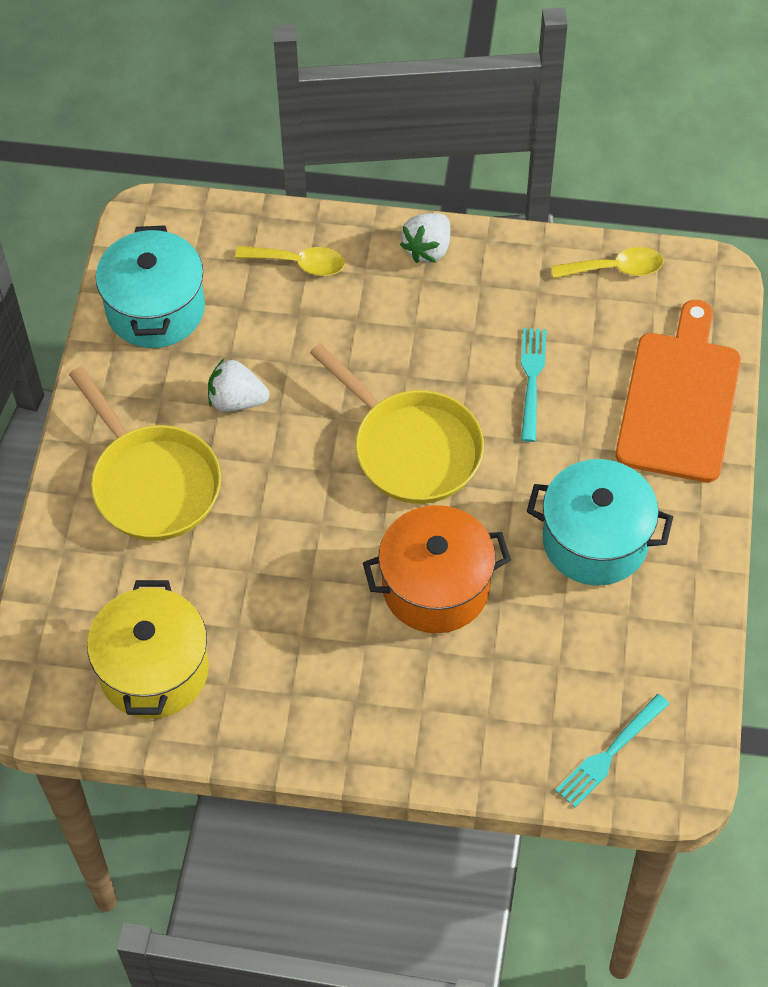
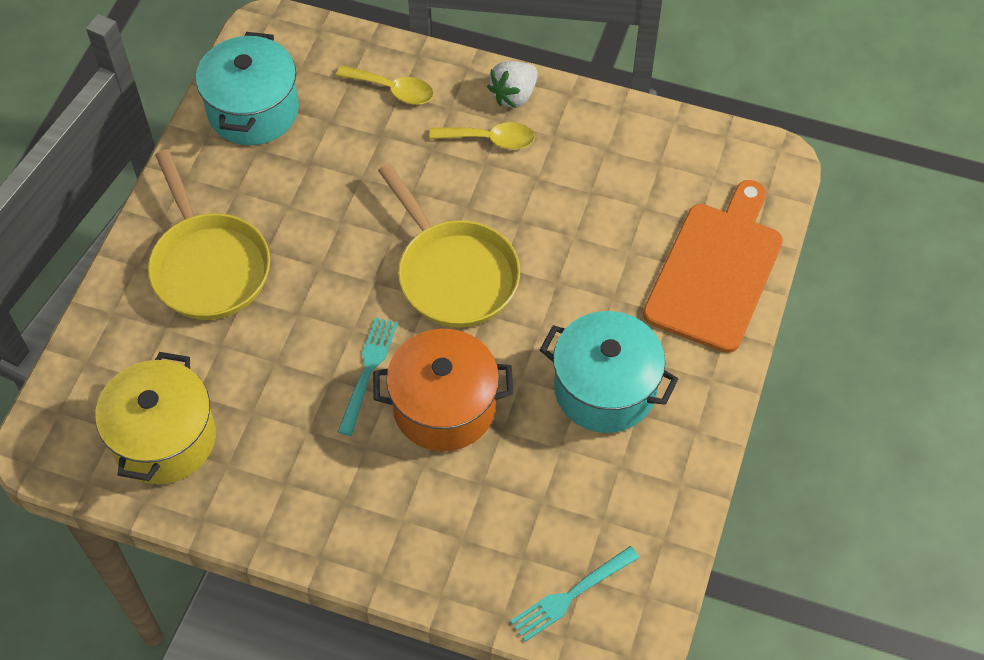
camera: 10 degrees right, 0 degrees up
(236, 400) = (304, 204): white strawberry -> none
(531, 379) = (581, 229): turquoise fork -> turquoise fork (368, 371)
(615, 269) = (684, 140): yellow spoon -> yellow spoon (490, 139)

